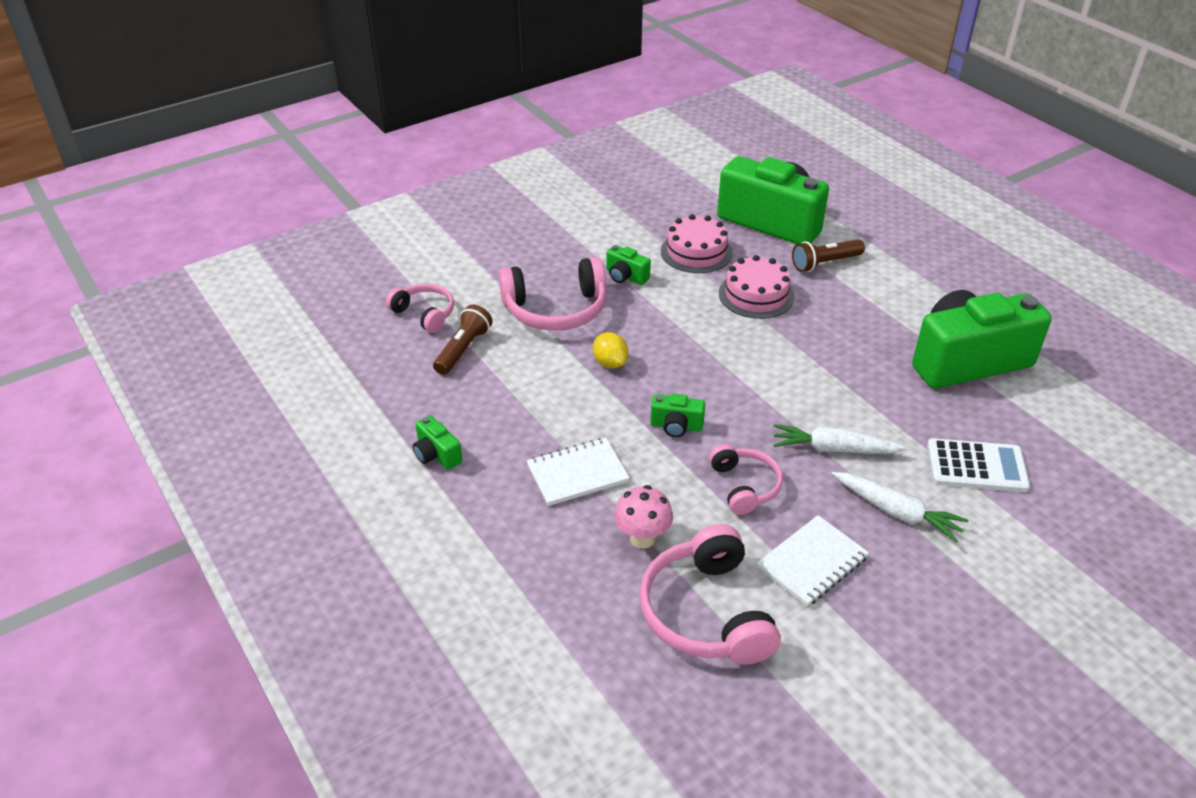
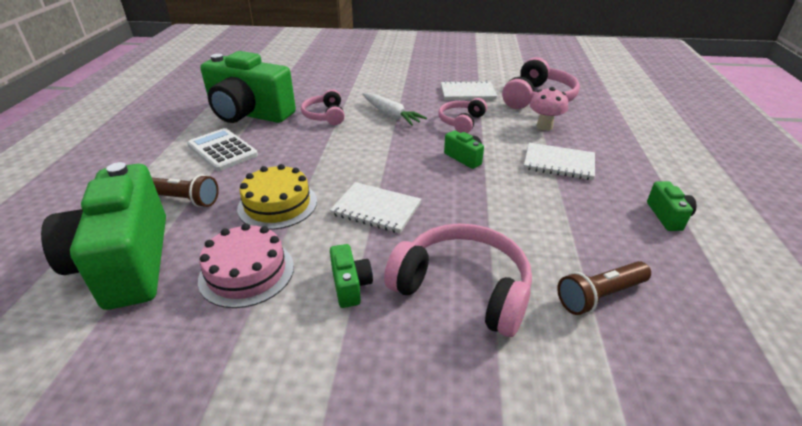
camera: 140 degrees left, 5 degrees down
(424, 314) = (631, 375): pink headphones -> pink headphones (325, 115)
(610, 363) = (464, 214): yellow lemon -> none
(681, 330) = (376, 209): none -> white notebook
(756, 295) = (277, 204): pink cake -> yellow cake
(896, 512) = (403, 90): white carrot -> none
(976, 466) = (339, 87): white calculator -> white calculator (222, 150)

